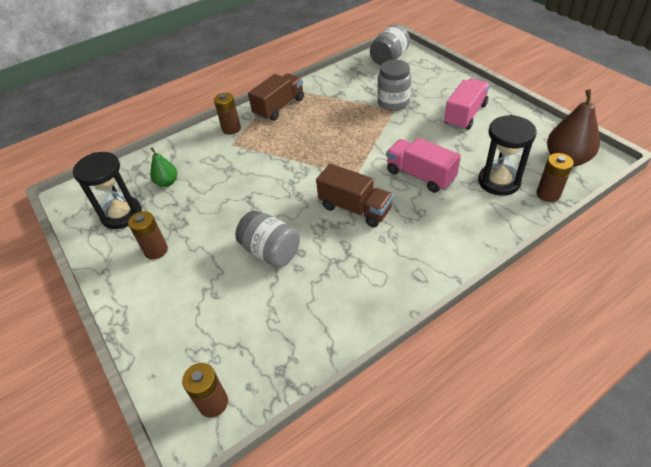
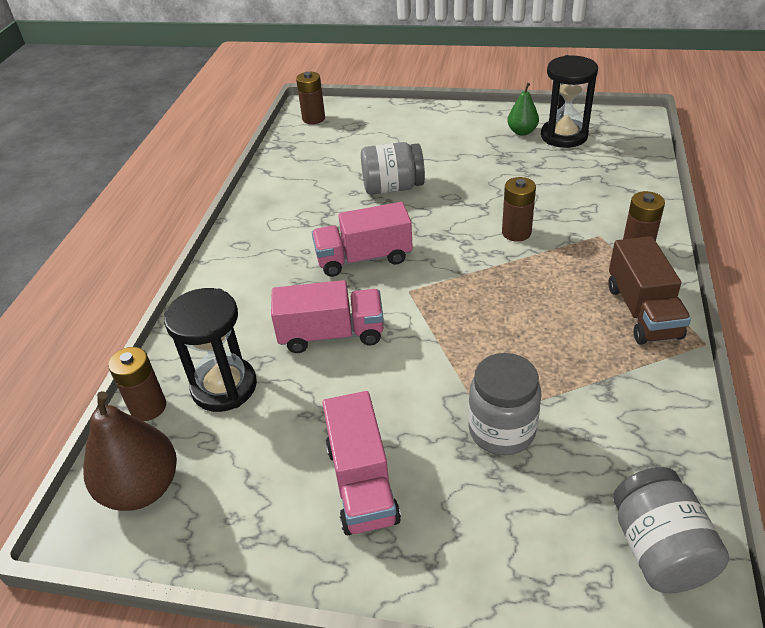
camera: 135 degrees right, 5 degrees down
(156, 250) = (486, 138): brown battery -> brown battery (516, 233)
(167, 182) = (581, 172): green pear -> green pear (522, 132)
(355, 208) = (364, 258): brown truck -> pink truck

